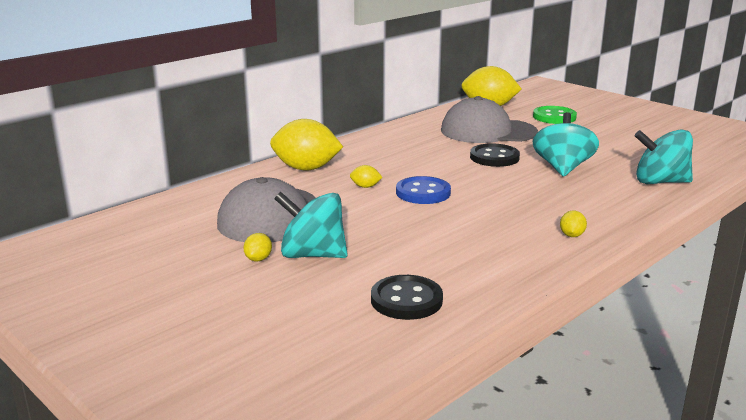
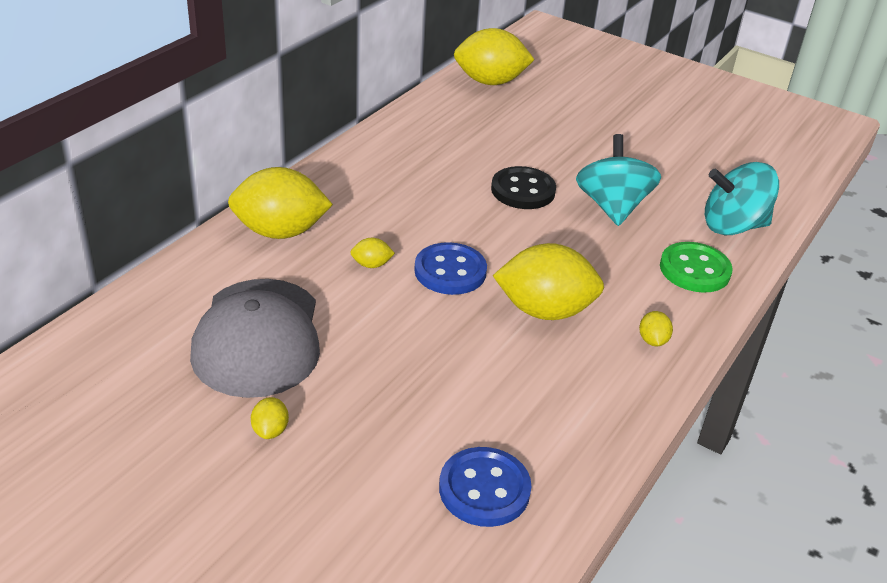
camera: 15 degrees left, 15 degrees up
(312, 255) = (340, 413): turquoise spinning top -> none
(406, 300) = (484, 489): black button -> blue button
(488, 131) = (501, 135): grey cap -> none
(489, 215) = (544, 311): none -> yellow lemon
(554, 117) = (578, 100): green button -> green button (694, 270)

